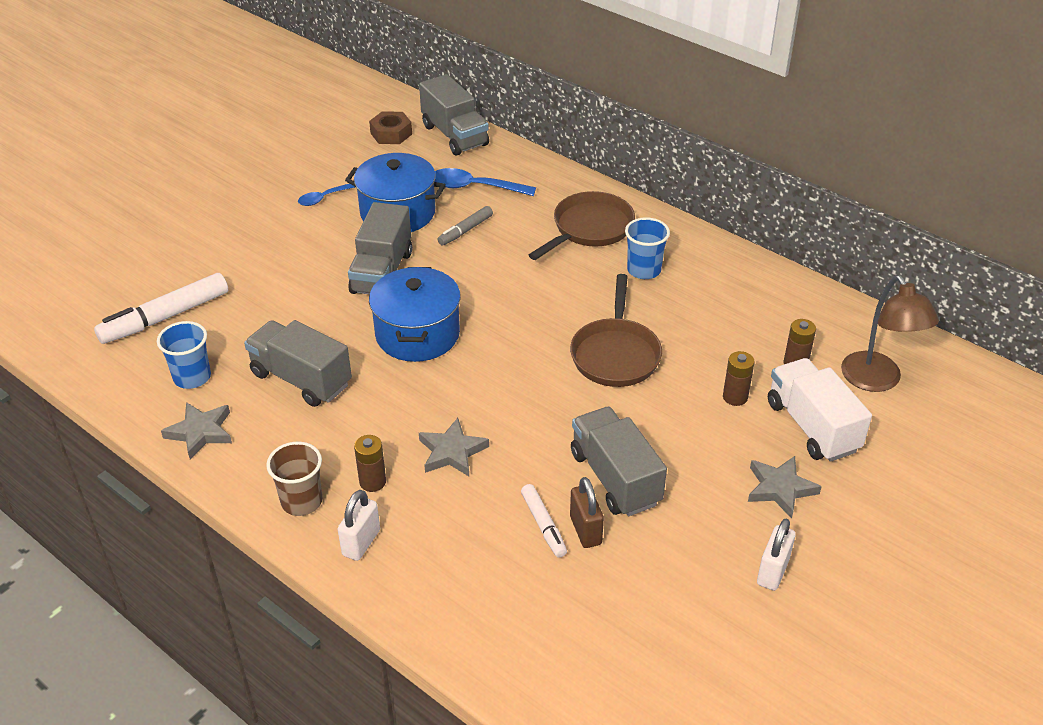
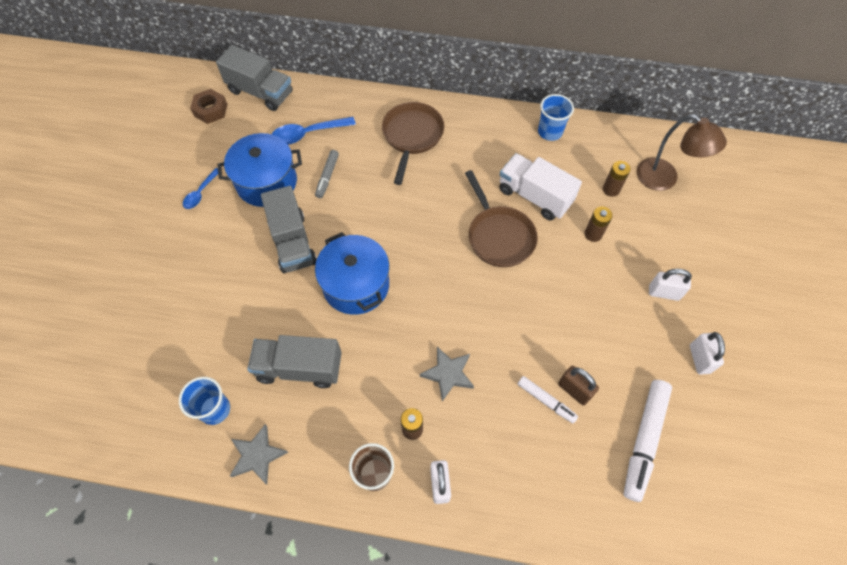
camera: 30 degrees left, 20 degrees up
(165, 317) = (152, 365): white marker -> white marker (644, 440)
(615, 478) = (564, 338): grey truck -> none
(644, 270) = (470, 156): blue cup -> blue cup (550, 132)
(780, 489) = (663, 293): grey star -> white padlock
(812, 426) = (651, 234): white truck -> white truck (534, 196)

